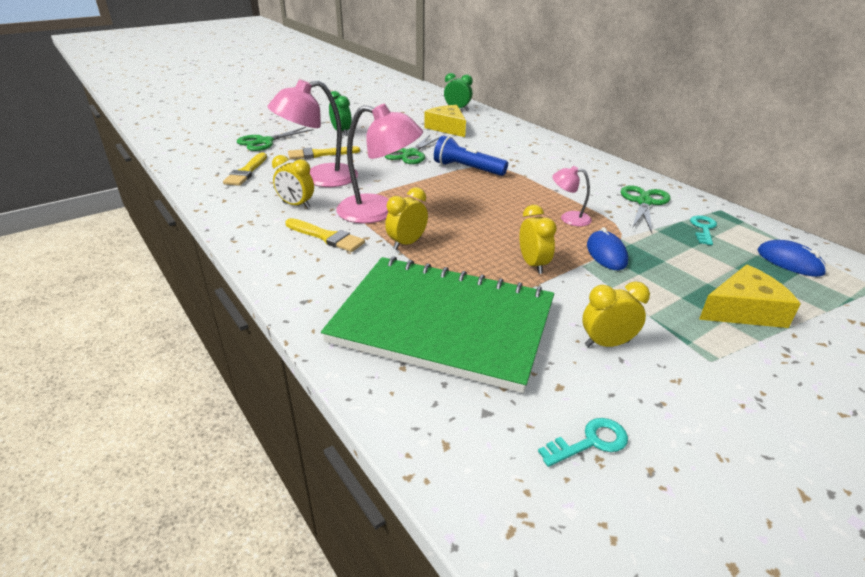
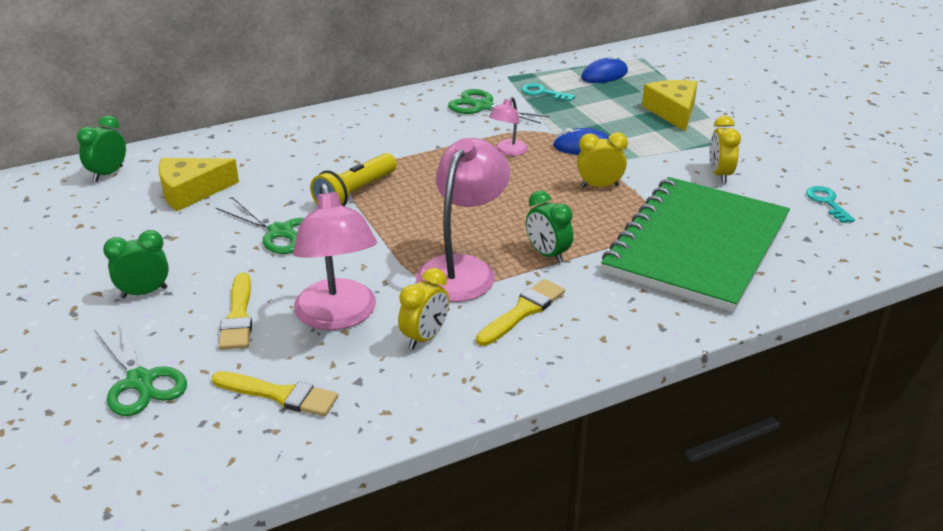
camera: 80 degrees left, 0 degrees up
(407, 243) = (547, 254): yellow clock -> green clock
(467, 169) = (355, 193): blue flashlight -> yellow flashlight

